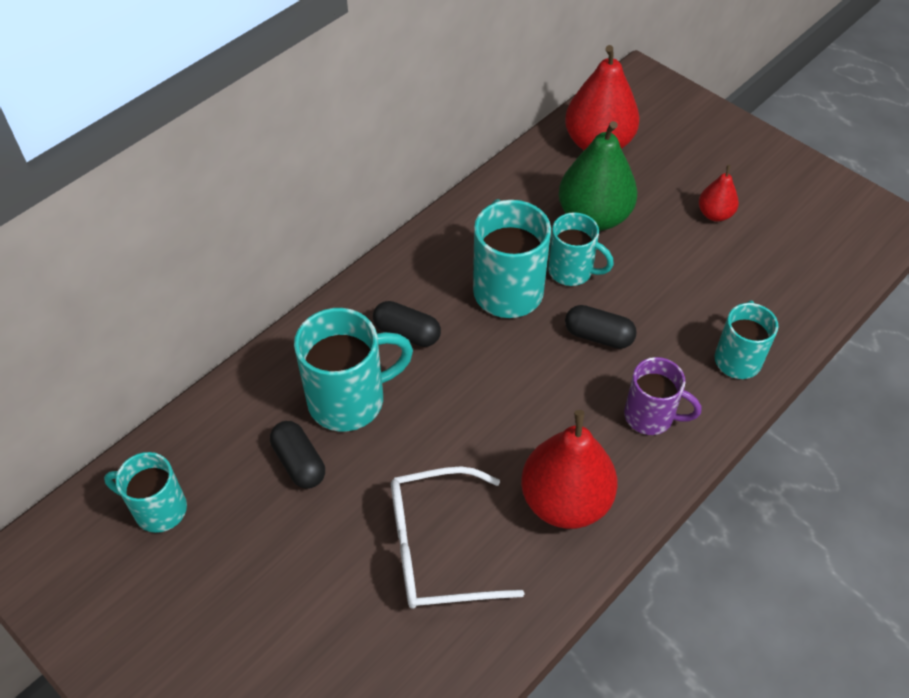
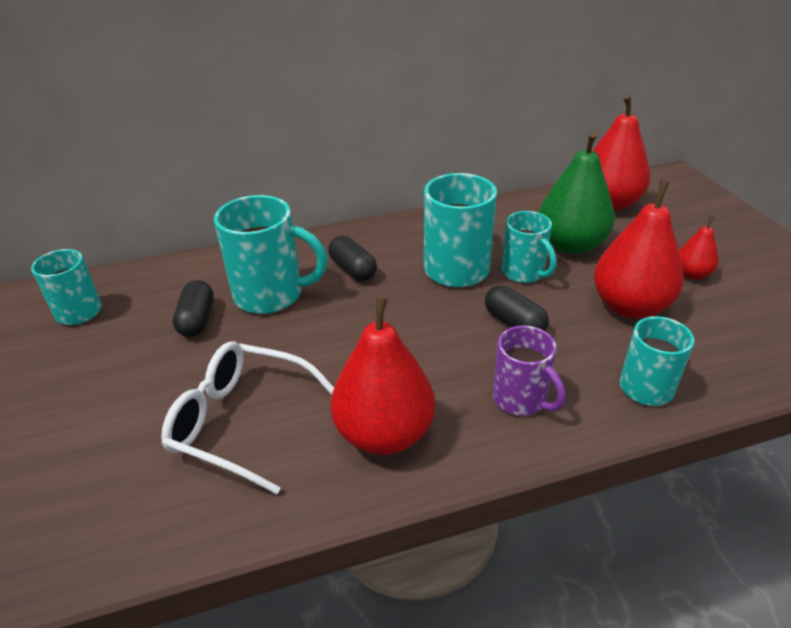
camera: 30 degrees right, 15 degrees down
(683, 275) = (630, 306): none -> red pear

